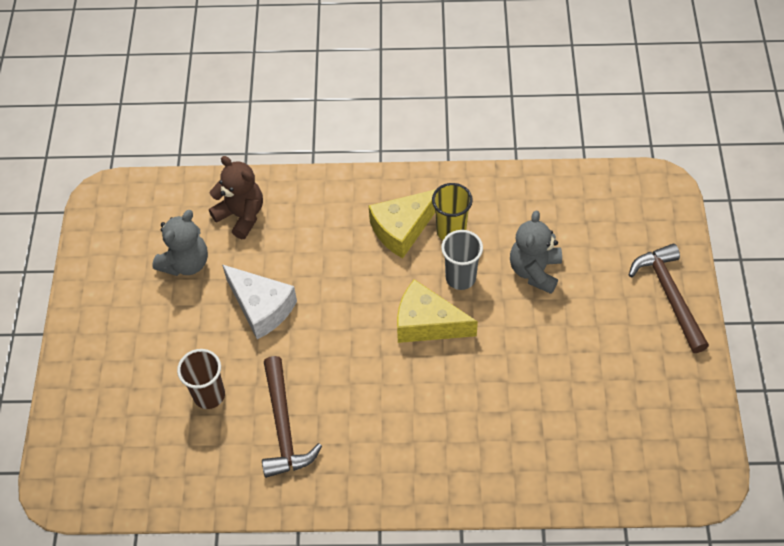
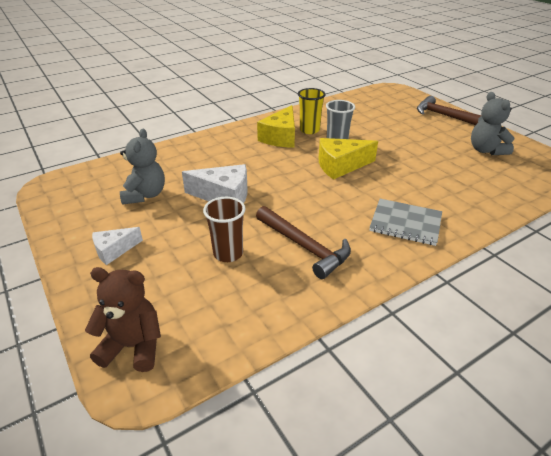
camera: 35 degrees left, 20 degrees down
(115, 333) = (114, 250): none -> white cheese
(241, 215) = (168, 163): brown teddy bear -> brown teddy bear (133, 346)
(410, 453) = (405, 223): none -> grey notebook
(535, 271) = (372, 129): grey teddy bear -> grey teddy bear (486, 150)

